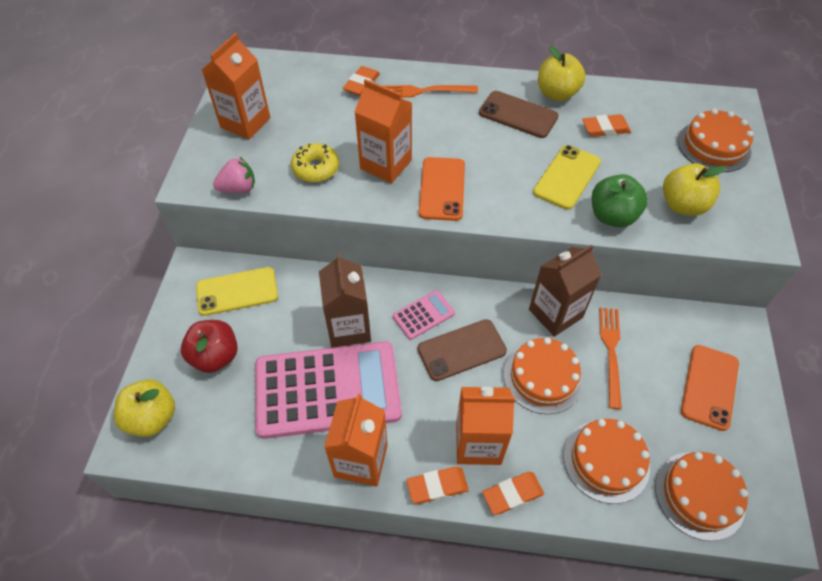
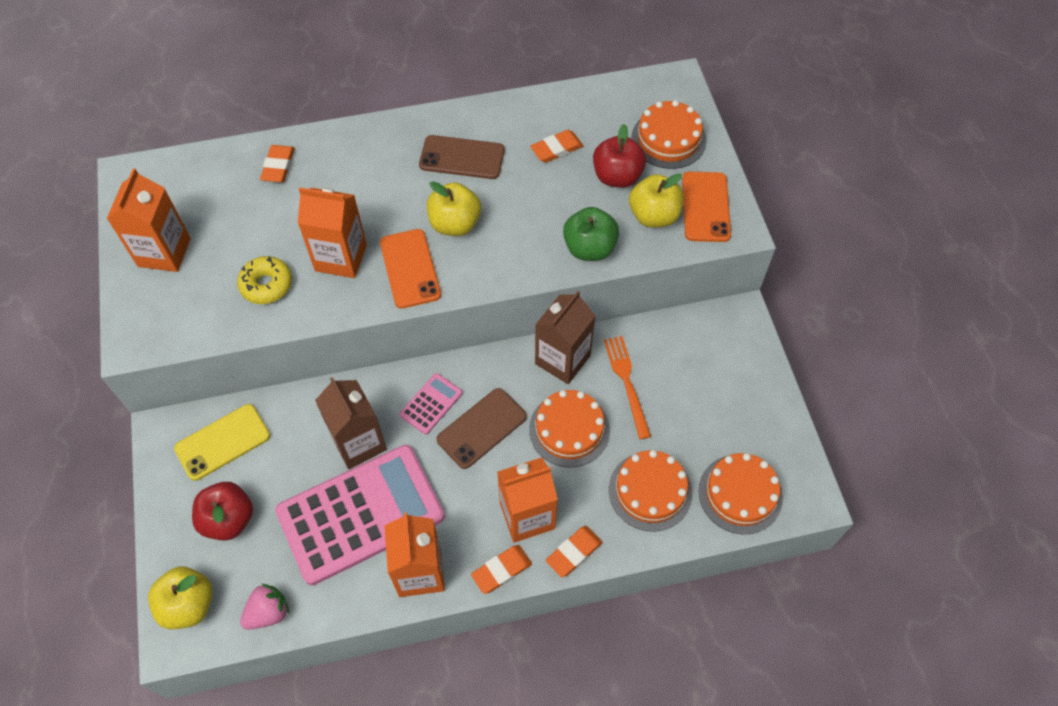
camera: 20 degrees left, 5 degrees up
(238, 188) = (190, 333): pink strawberry -> pink strawberry (268, 612)
(425, 91) = (352, 156): orange fork -> none
(557, 93) = (495, 120): yellow apple -> yellow apple (455, 224)
(567, 177) = (533, 217): yellow phone -> none
(655, 164) = (617, 177): none -> red apple
(709, 387) = (726, 387): orange phone -> orange phone (705, 207)

